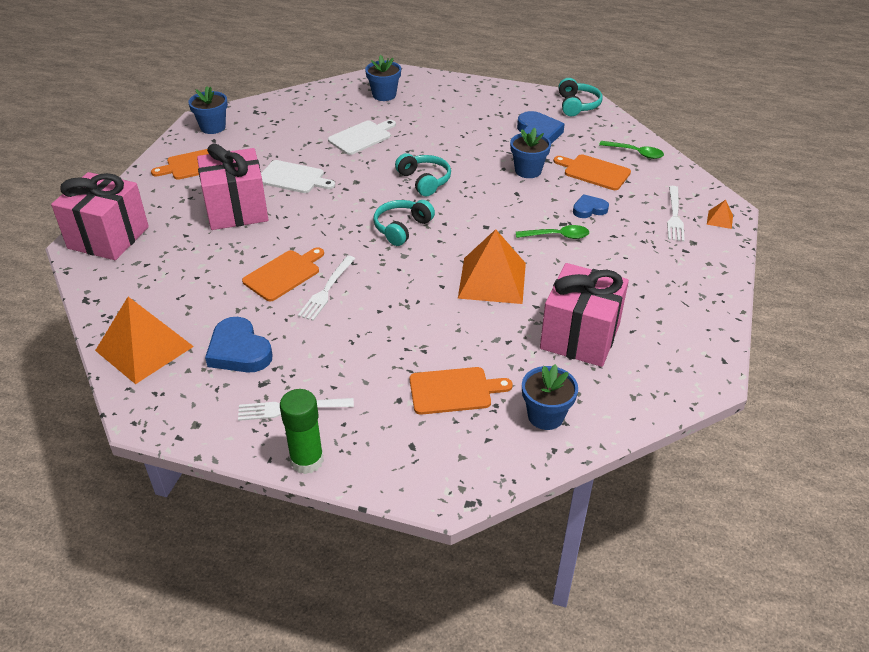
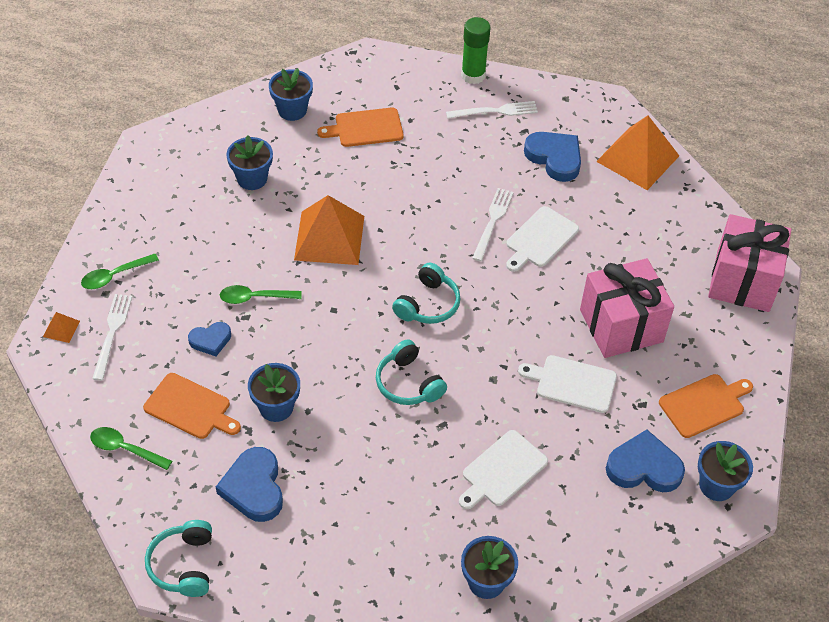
camera: 175 degrees right, 10 degrees up
(259, 136) = (644, 467): none -> blue heart
(284, 274) = (540, 239): orange cutting board -> white cutting board
(580, 336) = (252, 178): pink gift -> blue flower pot
(690, 255) = (114, 276): none -> green spoon

